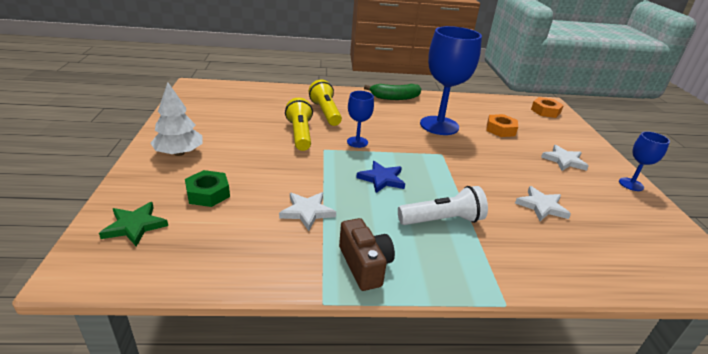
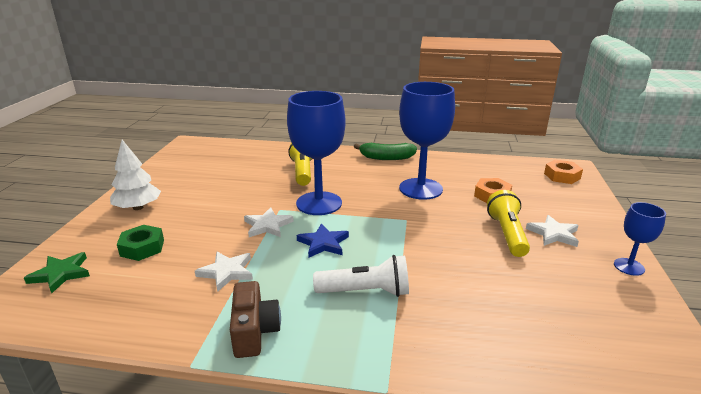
camera: 15 degrees right, 5 degrees down
(300, 134) = (263, 193): yellow flashlight -> yellow flashlight (507, 234)
(357, 142) = (319, 203): blue goblet -> blue goblet, size x2.02
(541, 206) = (494, 285): white star -> white star (268, 225)

